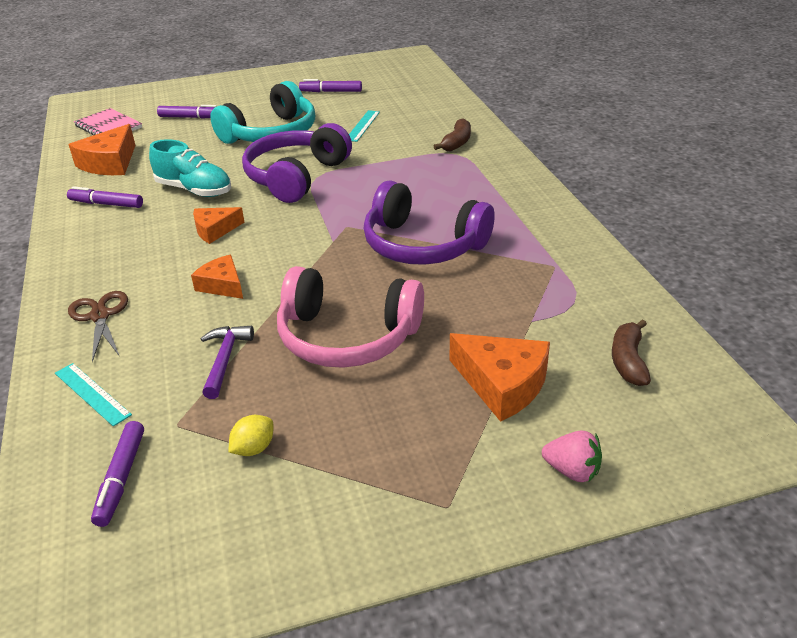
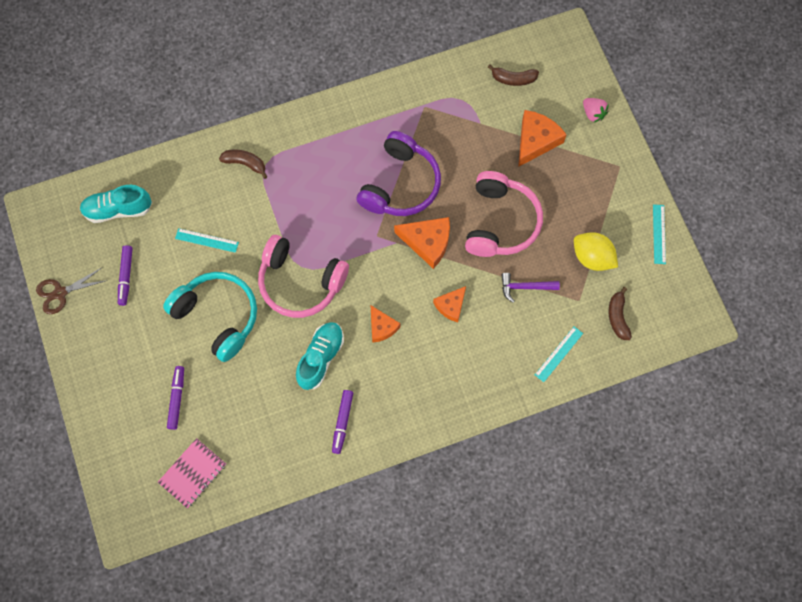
camera: 95 degrees left, 35 degrees up
(100, 316) = (487, 375): brown scissors -> brown scissors (60, 293)
(110, 163) = (270, 445): orange cheese -> orange cheese (427, 242)
(121, 478) = (617, 317): purple marker -> brown banana
(254, 448) = (592, 257): yellow lemon -> yellow lemon, size x1.82
(278, 566) = (659, 234): none -> turquoise ruler
(296, 176) = (300, 282): purple headphones -> pink headphones
(405, 85) = (118, 209): none -> turquoise shoe
(572, 471) = (593, 113): pink strawberry -> pink strawberry turned 120 degrees clockwise

